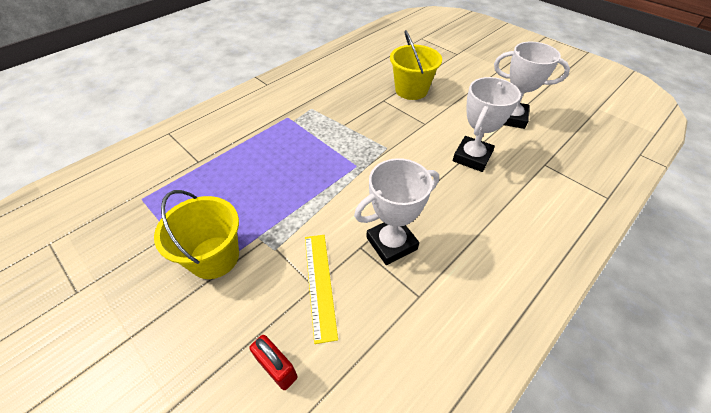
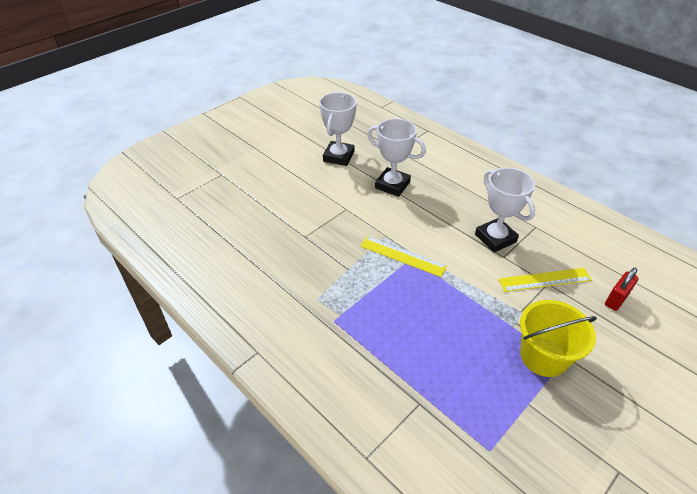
camera: 90 degrees left, 5 degrees down
(360, 160) = (402, 256): none -> yellow ruler
(411, 90) = (288, 214): yellow bucket -> none

